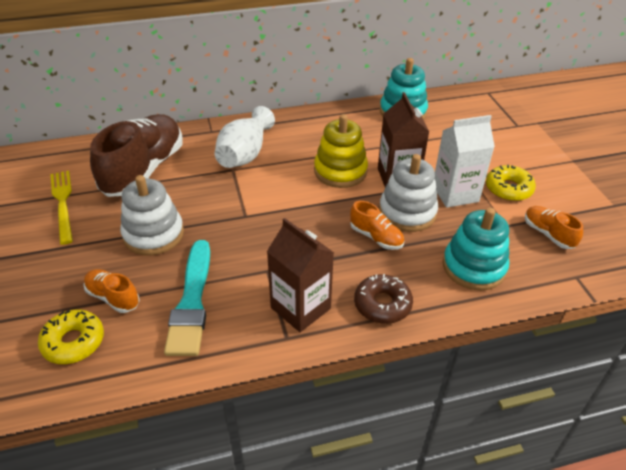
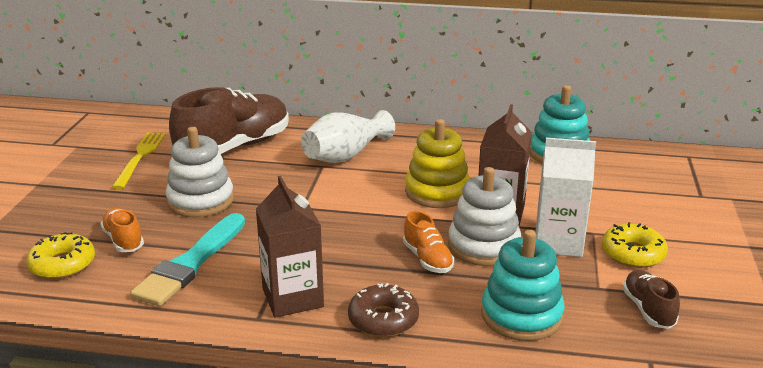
camera: 25 degrees right, 15 degrees down
(548, 234) = (648, 309): orange shoe -> brown shoe

